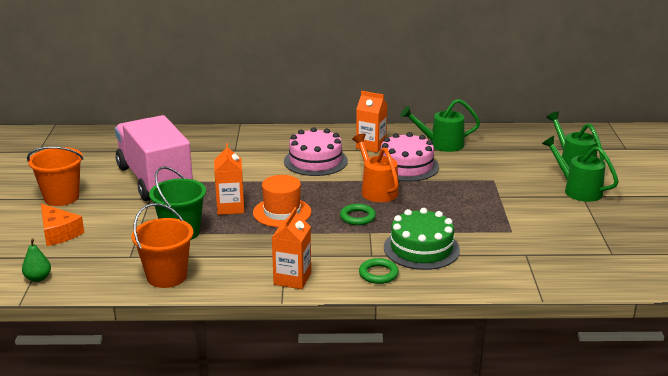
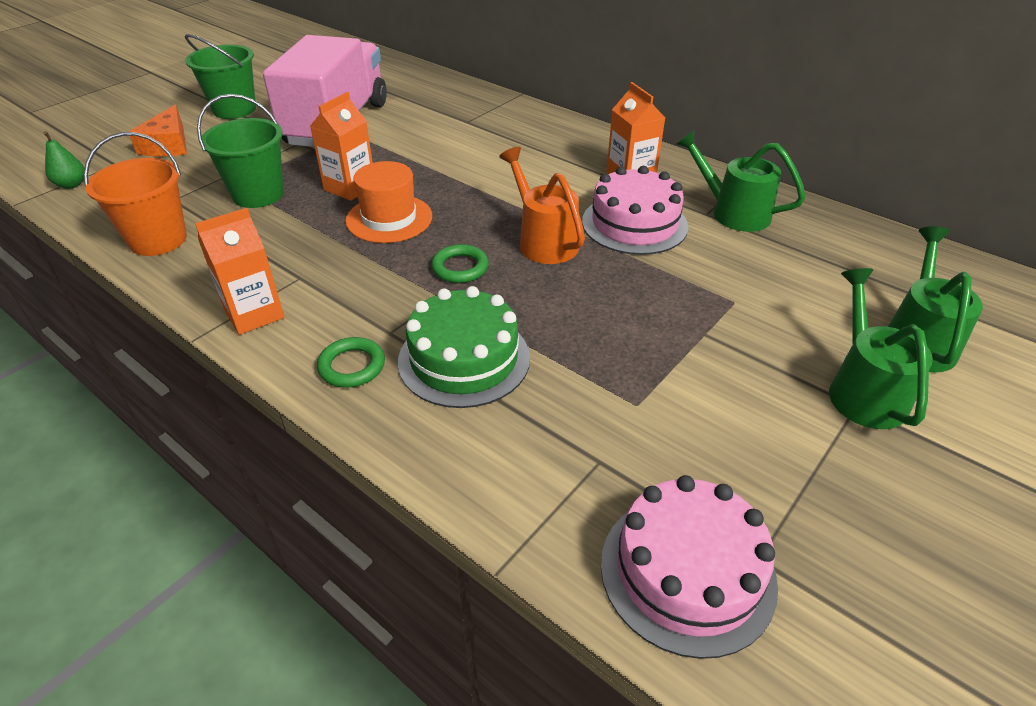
camera: 40 degrees right, 15 degrees up
(61, 197) = (234, 109): orange bucket -> green bucket
(315, 161) = (531, 169): pink cake -> pink cake (687, 572)
(376, 190) = (543, 240): orange watering can -> orange watering can turned 45 degrees counterclockwise

